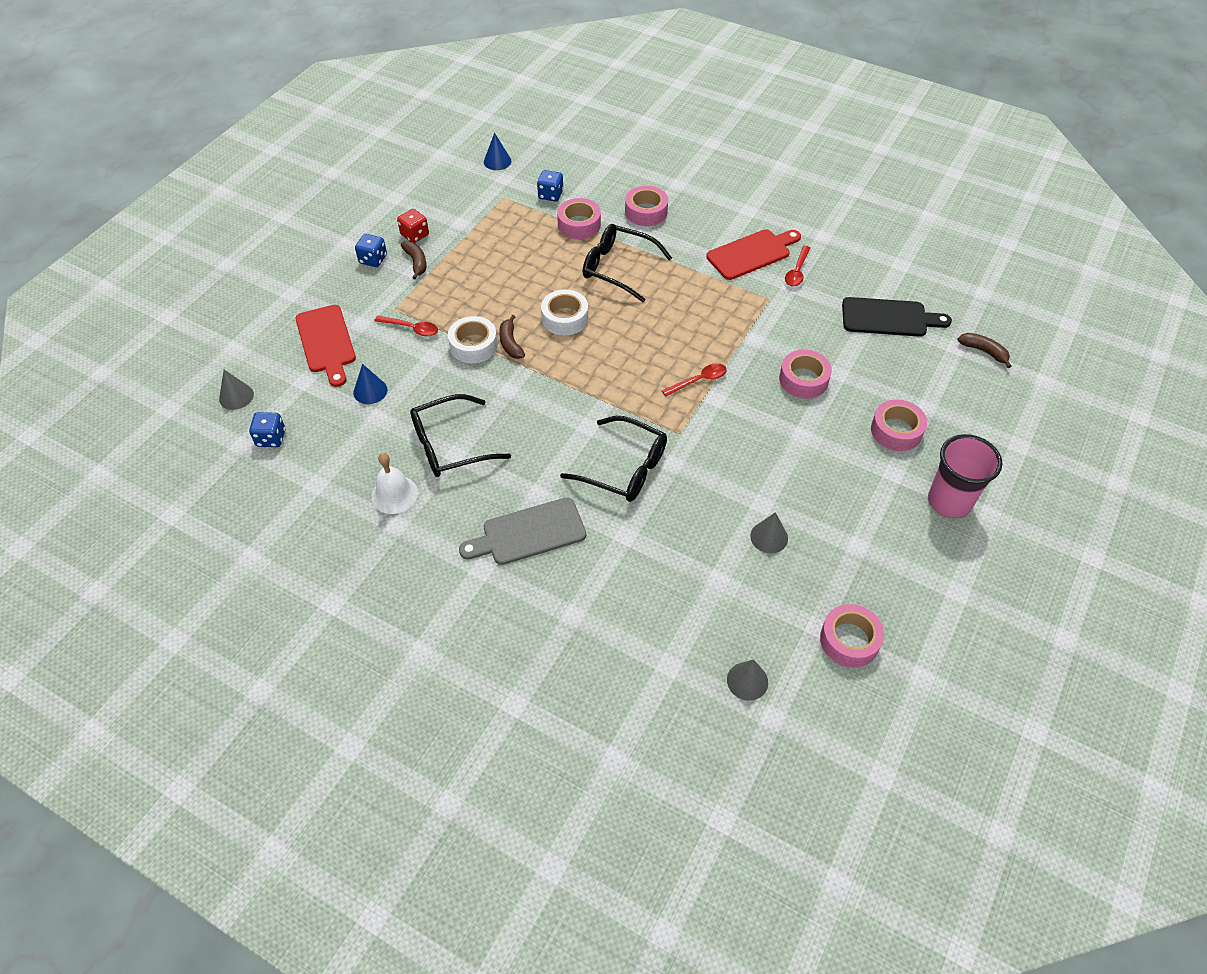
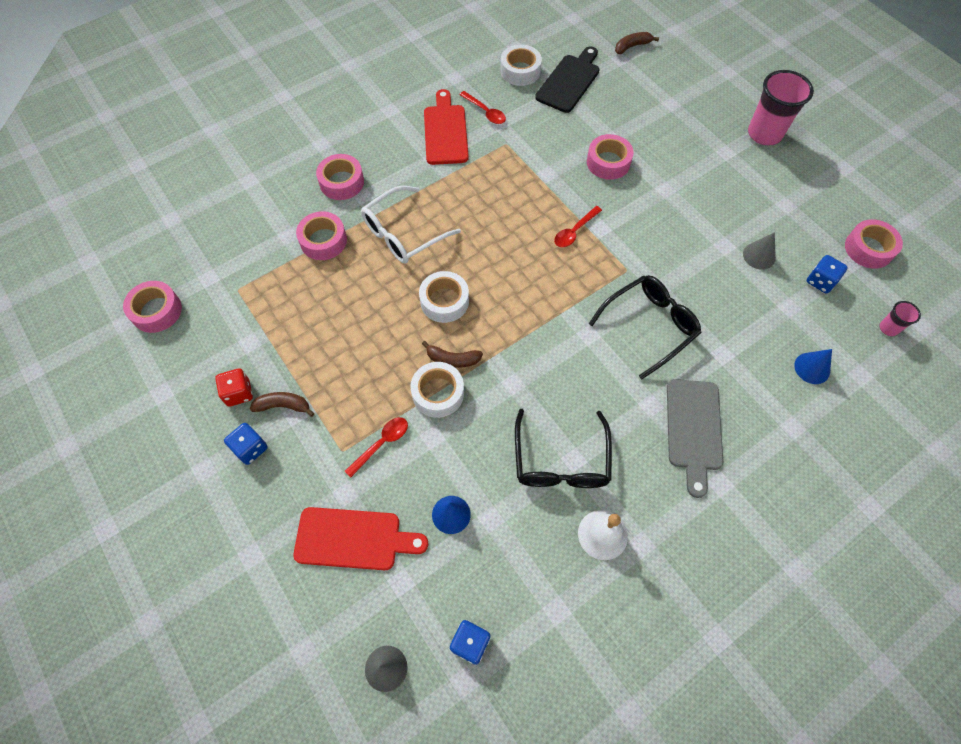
camera: 65 degrees left, 10 degrees up
(497, 161) = (176, 274): blue cone -> blue cone (812, 368)
(550, 195) = (263, 247): blue dice -> blue dice (820, 281)
(618, 268) = (403, 233): black glasses -> white glasses
(699, 380) = (574, 231): red spoon -> red spoon turned 135 degrees counterclockwise
(747, 681) = (888, 328): grey cone -> pink cup
(871, 278) = (520, 71): none -> white tape
(896, 431) = (686, 131): pink tape -> pink tape (156, 311)

